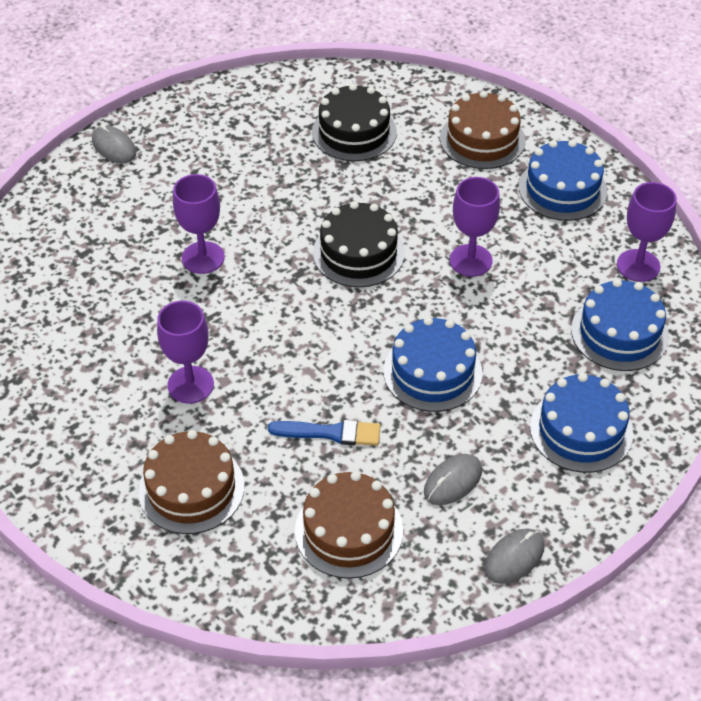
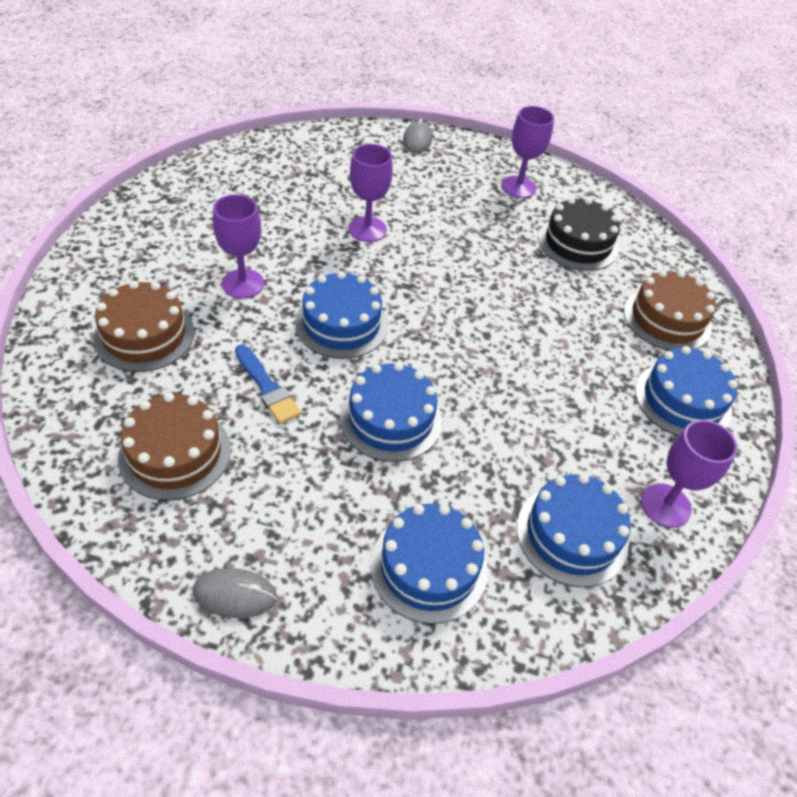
camera: 45 degrees right, 0 degrees up
(303, 343) = (341, 324): none -> blue cake
(358, 253) = (464, 308): black cake -> none
(453, 481) = (285, 498): grey mouse -> none
(470, 260) = (534, 380): purple goblet -> purple goblet (518, 187)

